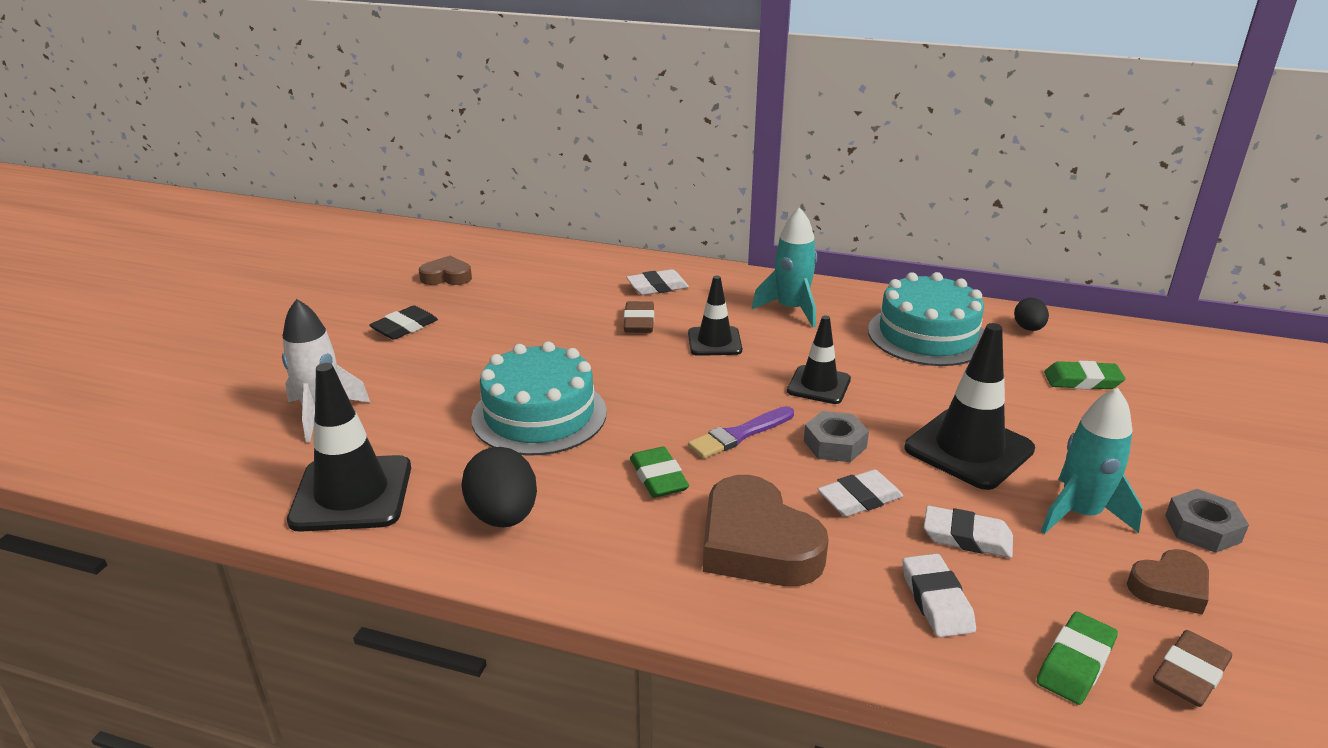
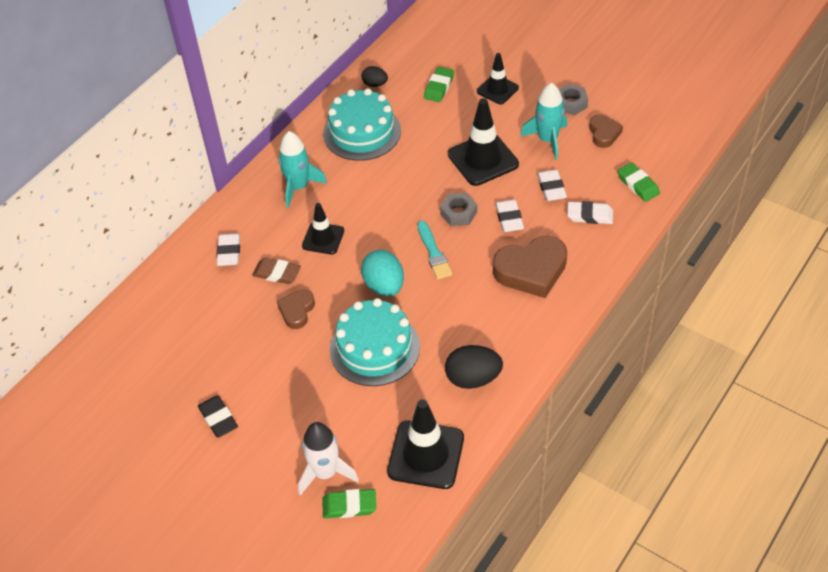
camera: 70 degrees left, 20 degrees up
(447, 277) = (141, 385): brown heart -> brown heart (297, 311)
(654, 403) = (384, 286): none -> turquoise egg
(658, 477) = (461, 300): green eraser -> green eraser (349, 506)
(739, 434) = (433, 253): purple brush -> turquoise brush
(818, 385) = (396, 201): black traffic cone -> black traffic cone (497, 89)
(967, 537) = (551, 188): white eraser -> white eraser turned 45 degrees counterclockwise
(1190, 674) = (652, 152): brown eraser -> none

